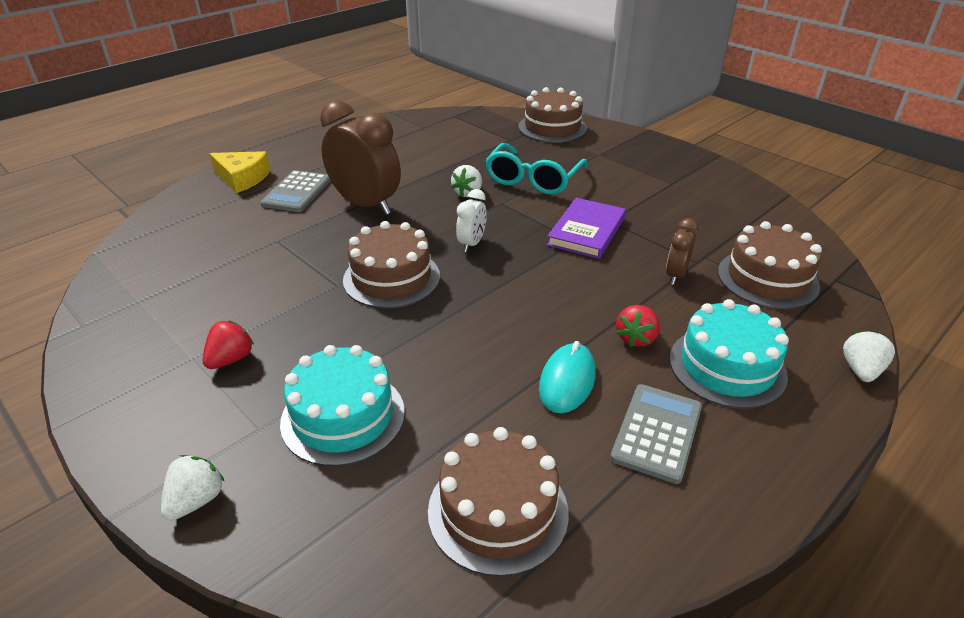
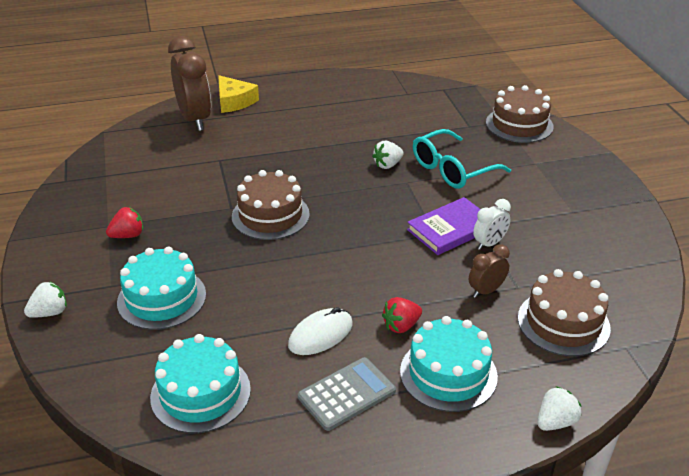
camera: 30 degrees right, 0 degrees up
(297, 192) = (262, 125): grey calculator -> none
(365, 205) = (301, 151): brown clock -> brown clock (194, 119)
(471, 244) = (350, 208): white clock -> white clock (489, 244)
(498, 511) = (200, 393): brown cake -> turquoise cake
(567, 381) = (320, 335): turquoise mouse -> white mouse

